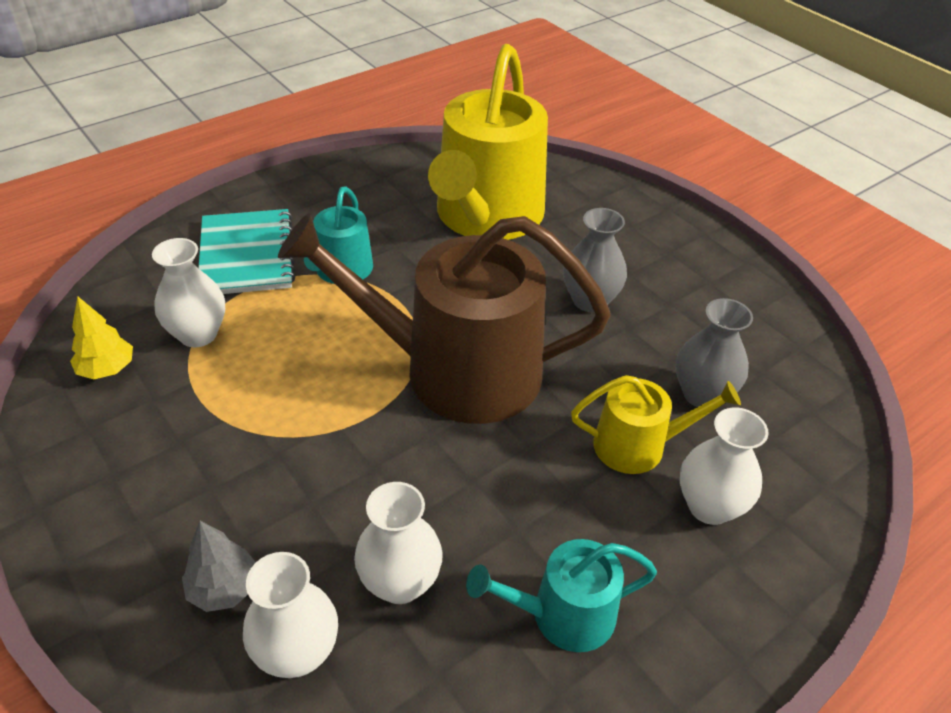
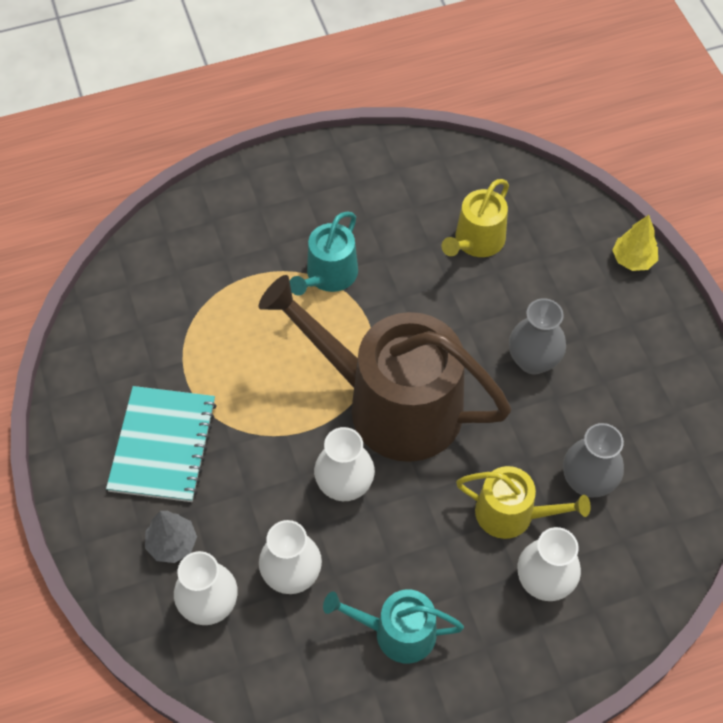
camera: 20 degrees right, 15 degrees up
(107, 369) = (123, 333): yellow tree -> yellow tree (633, 260)
(198, 334) = (197, 315): white vase -> white vase (344, 485)
(247, 255) = (253, 238): turquoise notebook -> turquoise notebook (163, 445)
(486, 217) = (476, 241): yellow watering can -> yellow watering can, size x0.49

